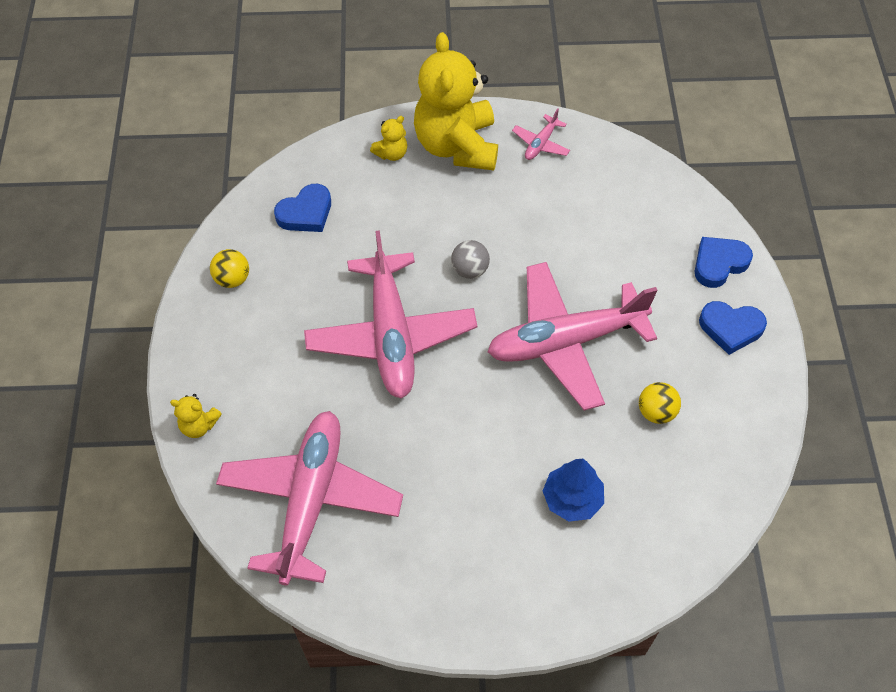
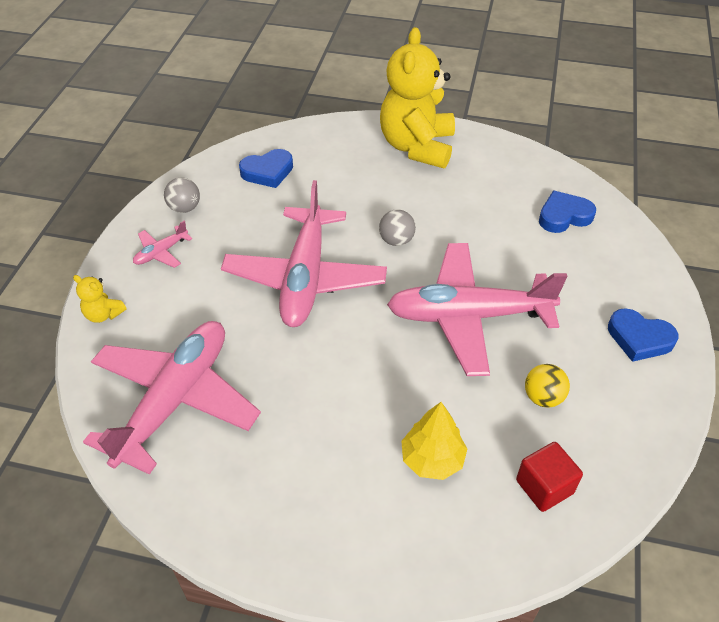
camera: 15 degrees right, 10 degrees down
(232, 279) = (185, 208): yellow ball -> grey ball
(391, 153) = (358, 142): yellow teddy bear -> none
(541, 144) = (493, 158): pink plane -> pink plane (161, 252)
(572, 499) = (432, 459): blue tree -> yellow tree
(677, 500) = (544, 487): none -> red cube
(719, 264) = (639, 281): blue heart -> blue heart (564, 216)

